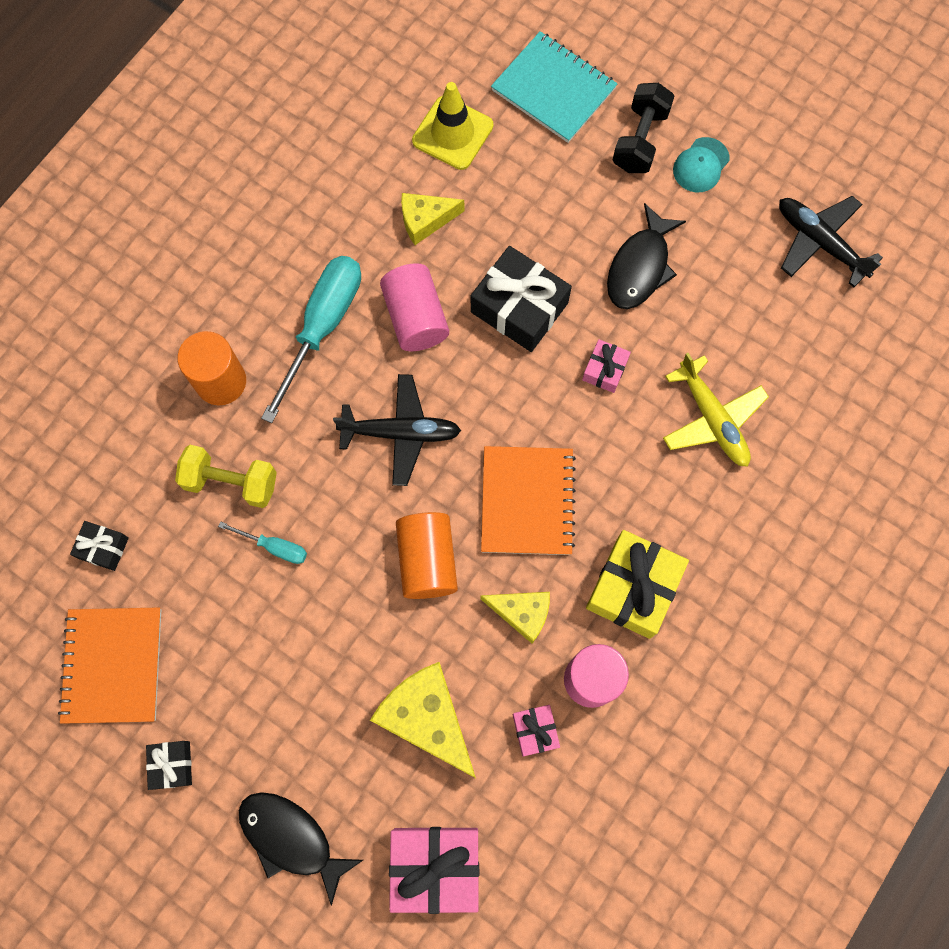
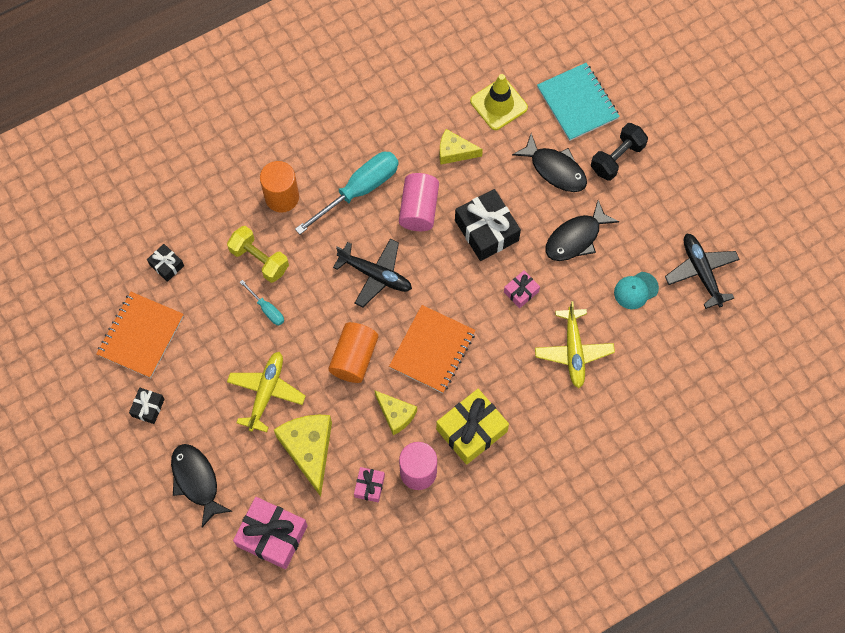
camera: 25 degrees right, 5 degrees down
(329, 665) = (266, 392): none -> yellow plane
(568, 188) = (555, 169): none -> black fish
(701, 165) = (648, 191): turquoise cap -> turquoise cap (635, 290)

